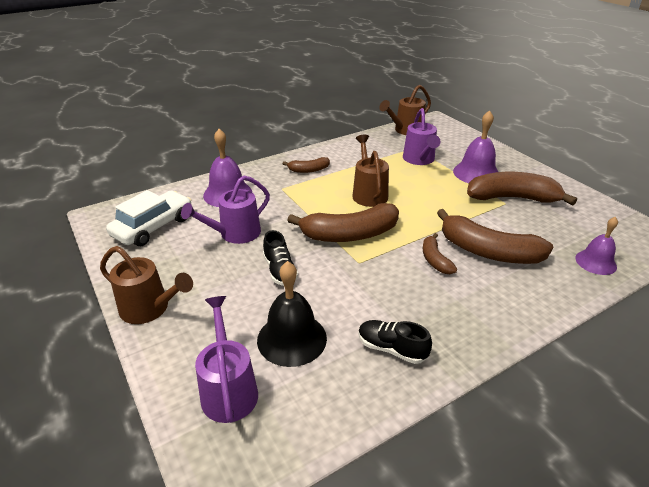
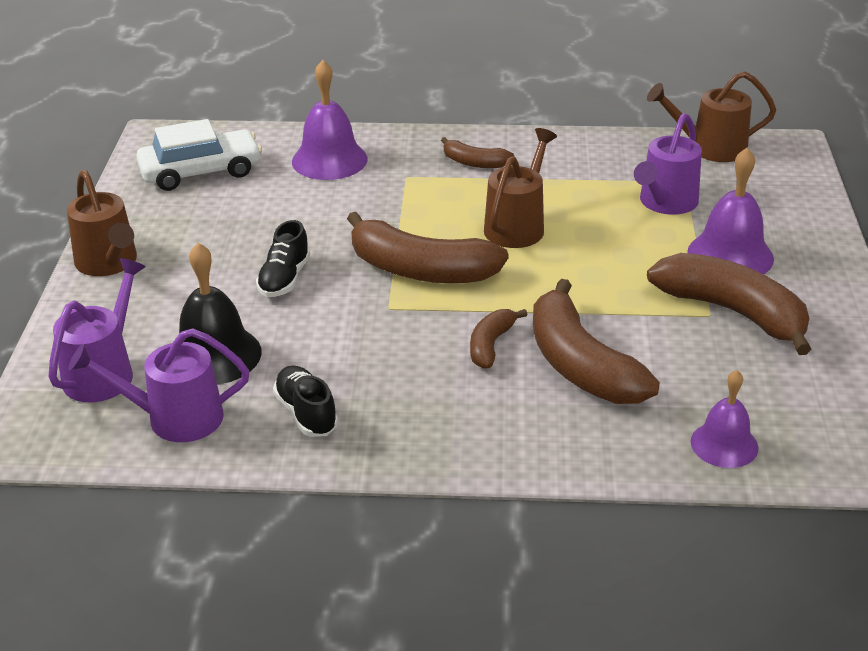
camera: 35 degrees right, 0 degrees up
(235, 234) = (281, 215): purple watering can -> purple watering can (174, 418)

